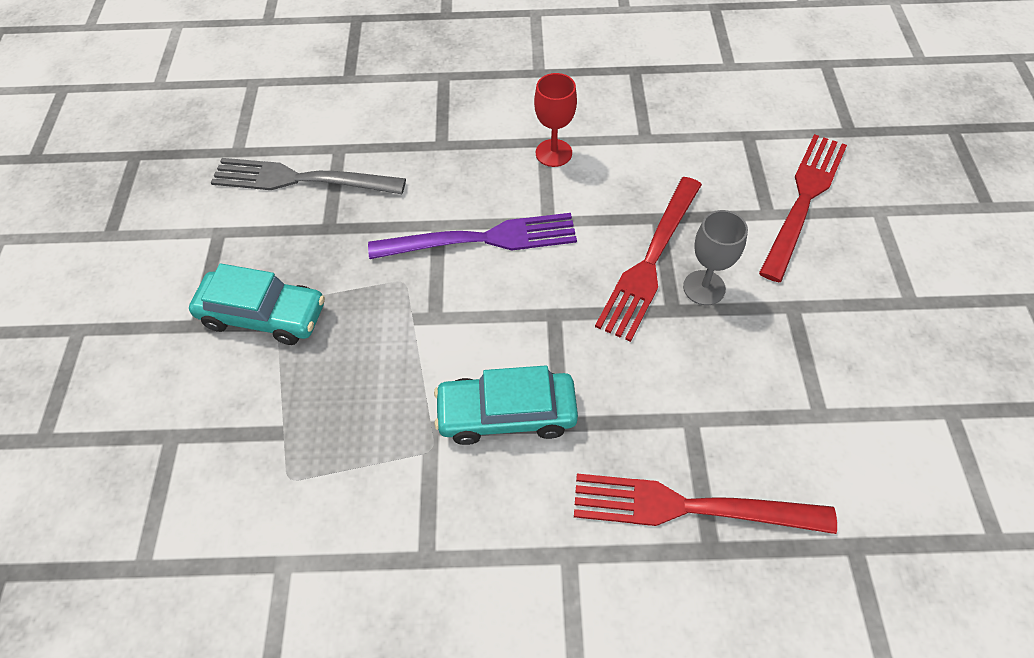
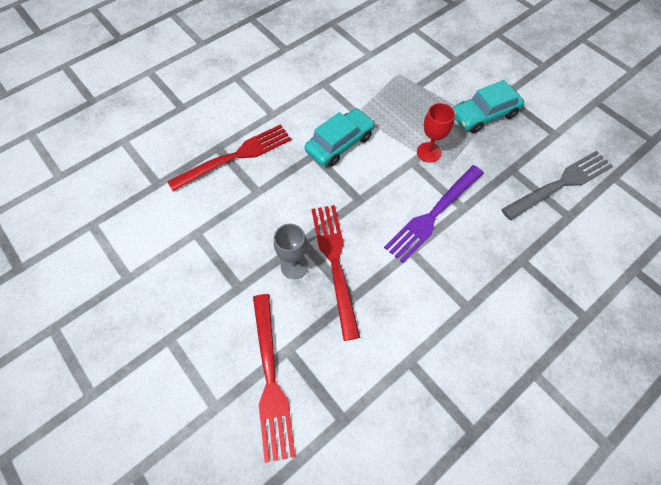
camera: 140 degrees right, 5 degrees up
(553, 153) = (453, 302): red goblet -> red goblet (429, 152)

